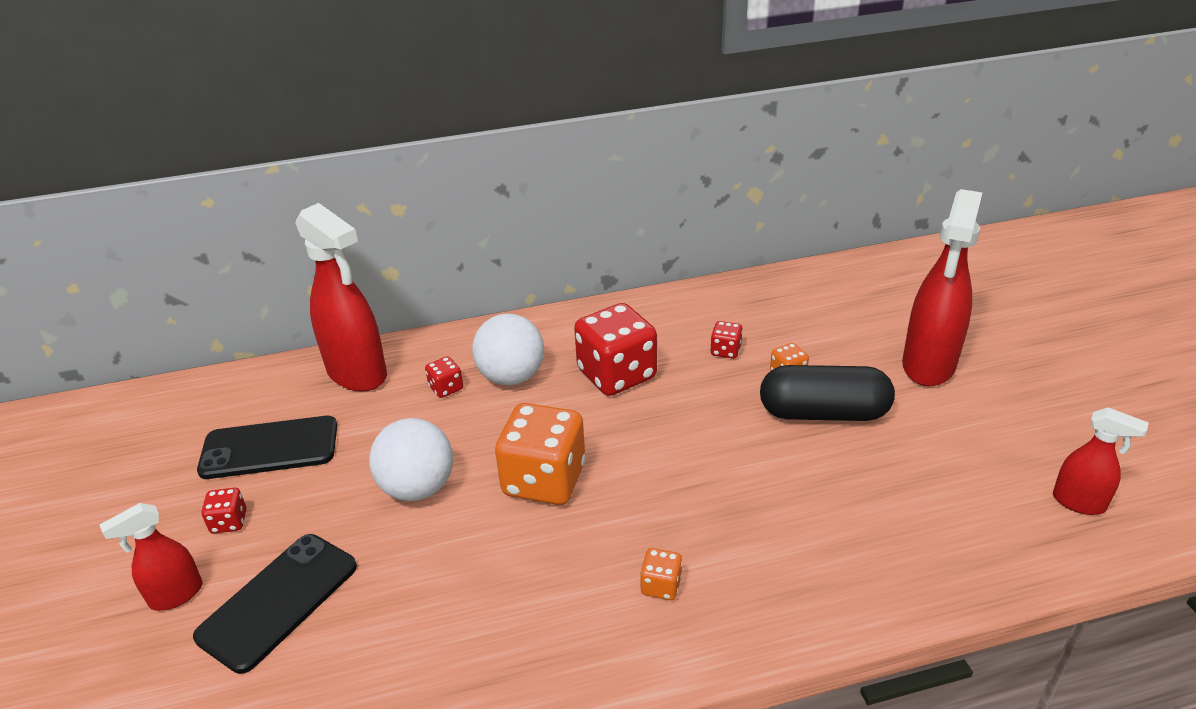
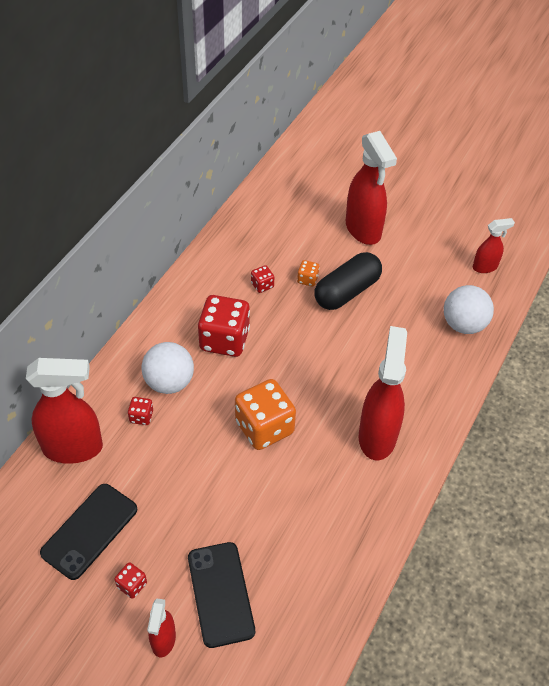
camera: 50 degrees left, 15 degrees up
(418, 488) = (207, 483): white ball -> white ball (463, 324)
(661, 586) = (377, 436): orange dice -> red spray bottle

